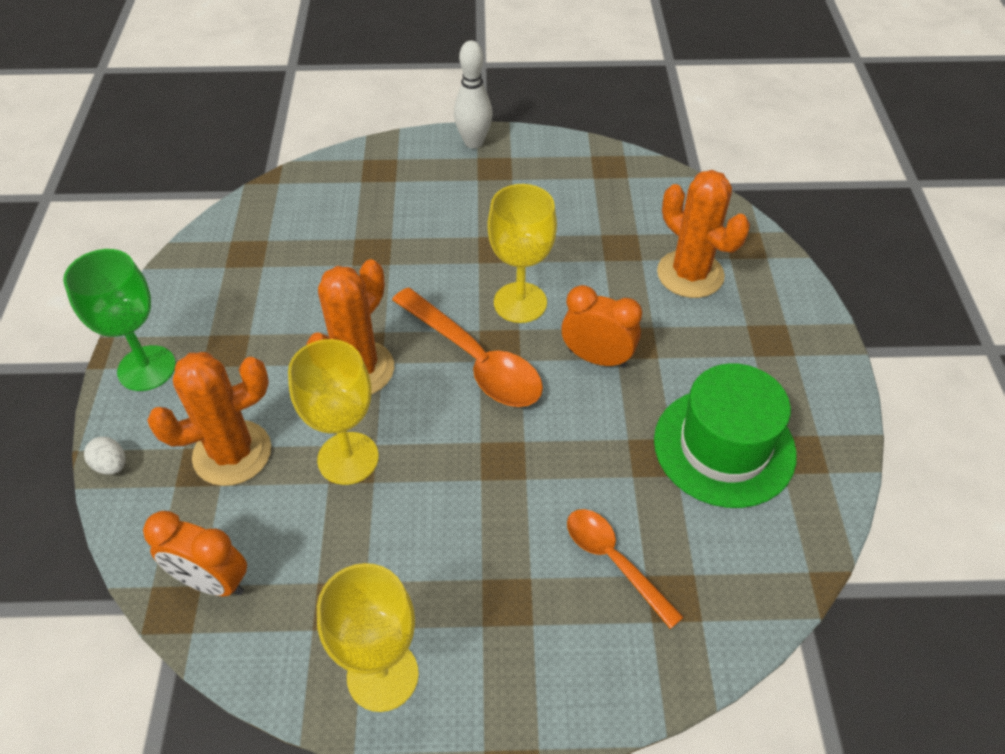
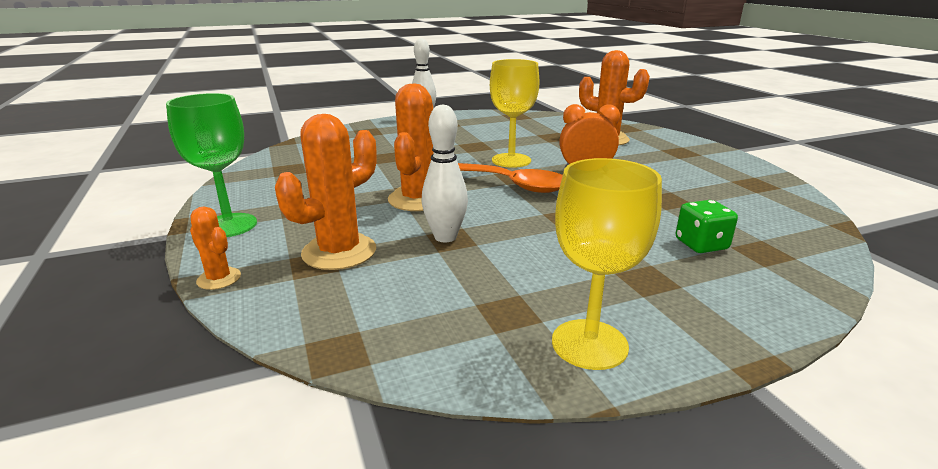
camera: 20 degrees left, 25 degrees down
(111, 465) = (219, 279): white egg -> orange cactus
(212, 581) = (370, 325): orange clock -> none
(348, 458) = (445, 237): yellow goblet -> white bowling pin
(614, 561) = (701, 244): orange spoon -> green dice
(724, 447) = (707, 189): green hat -> none

